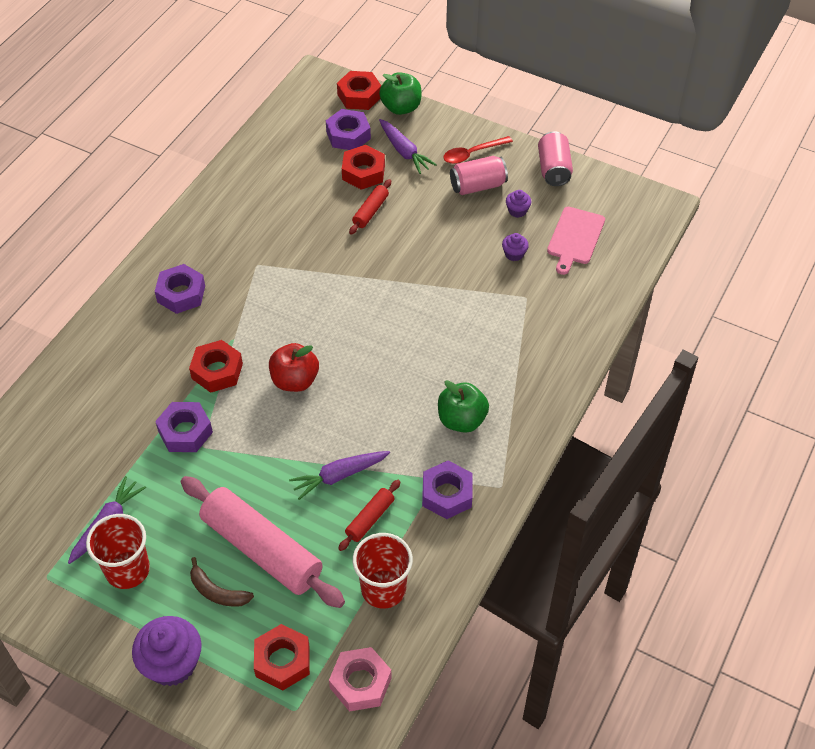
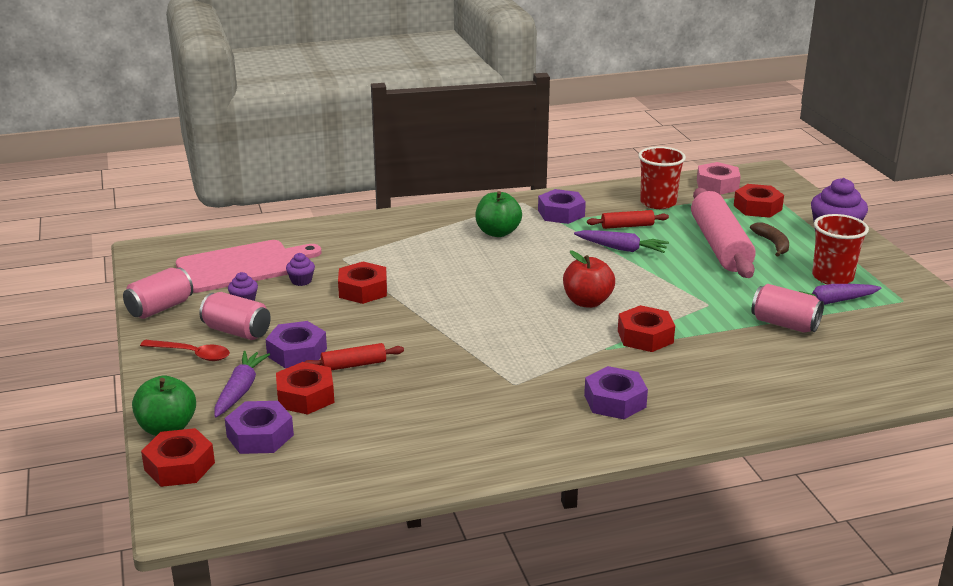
camera: 135 degrees left, 25 degrees down
(125, 463) = (784, 324): none -> pink can
(185, 432) = (714, 317): purple nut -> purple nut (297, 352)
(461, 276) = (363, 290): none -> red nut
(575, 238) = (242, 266): pink cutting board -> pink cutting board, size x1.52

